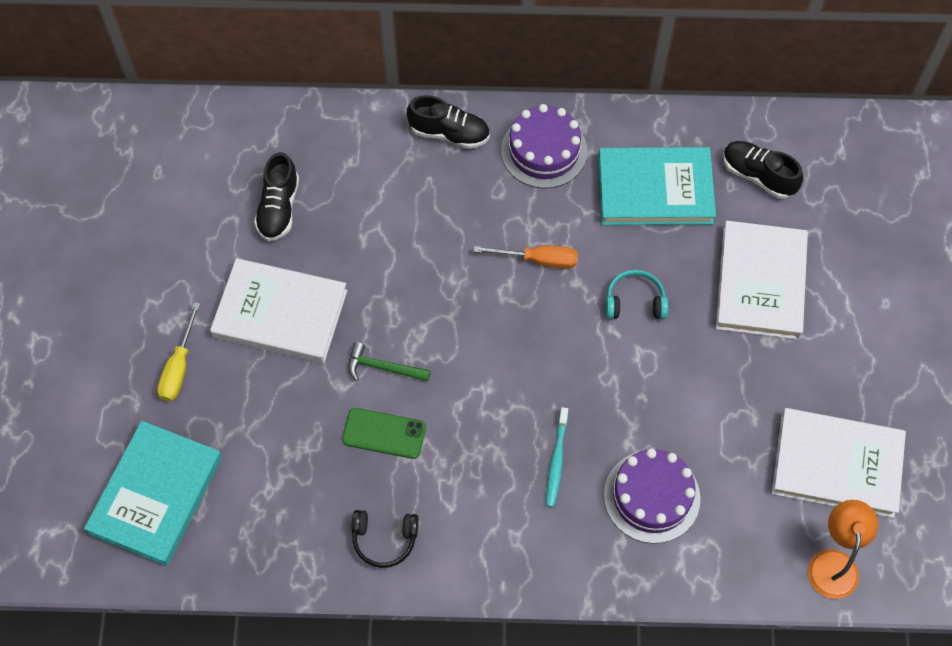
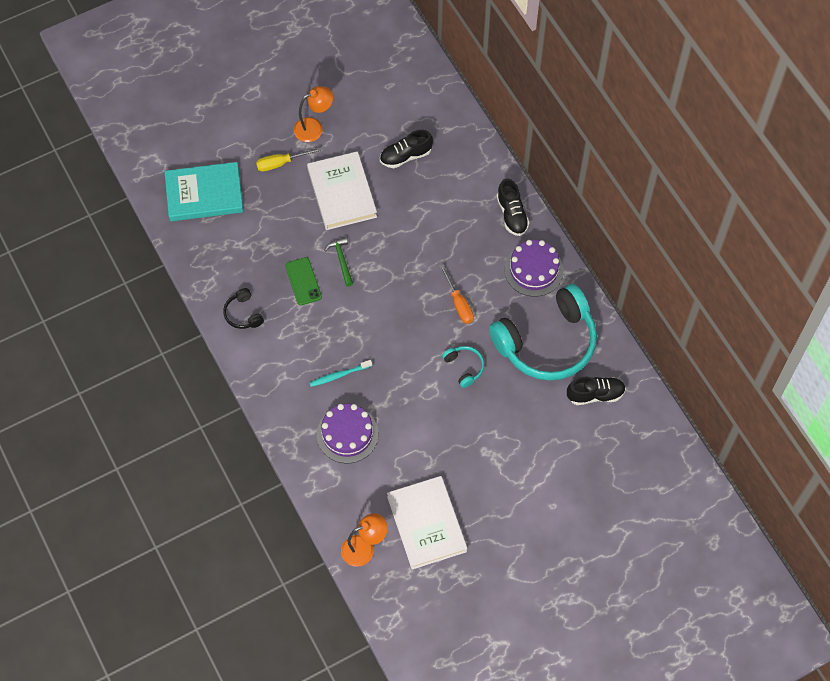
camera: 60 degrees right, 0 degrees up
(154, 296) = (314, 127): none -> orange lamp
(655, 190) = (547, 342): turquoise book -> turquoise headphones
(758, 176) = (595, 394): black shoe -> black shoe turned 75 degrees clockwise
(760, 283) = (521, 429): white book -> none

